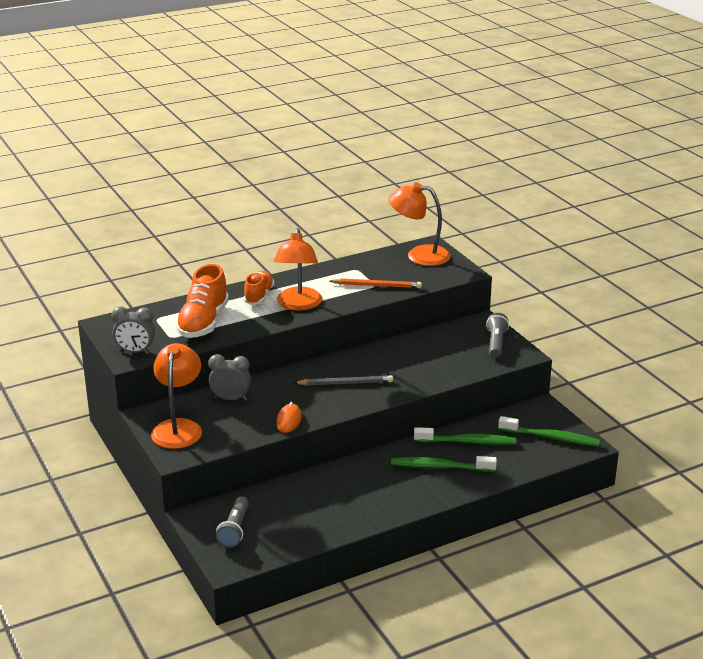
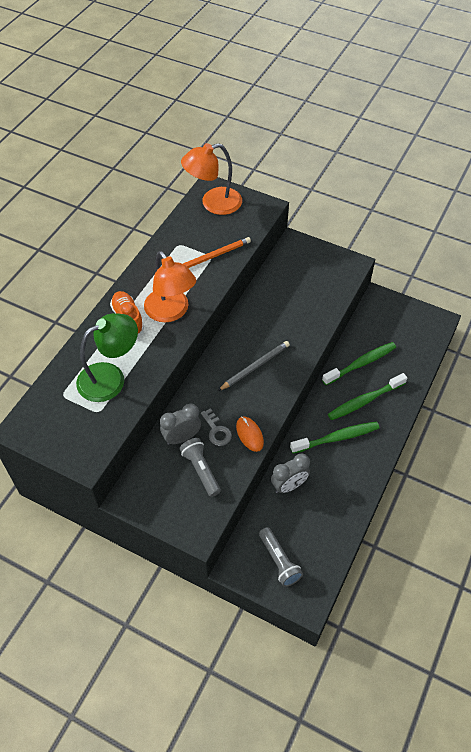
camera: 35 degrees left, 25 degrees up
(135, 352) = (84, 449): grey clock -> grey clock (289, 485)
(178, 427) = (169, 497): orange lamp -> none
(203, 323) = (110, 377): orange shoe -> green lamp
(264, 407) = (217, 431): none -> grey key
(496, 343) = (324, 262): grey flashlight -> grey flashlight (201, 470)
(551, 438) = (410, 327): green toothbrush -> green toothbrush (337, 438)

